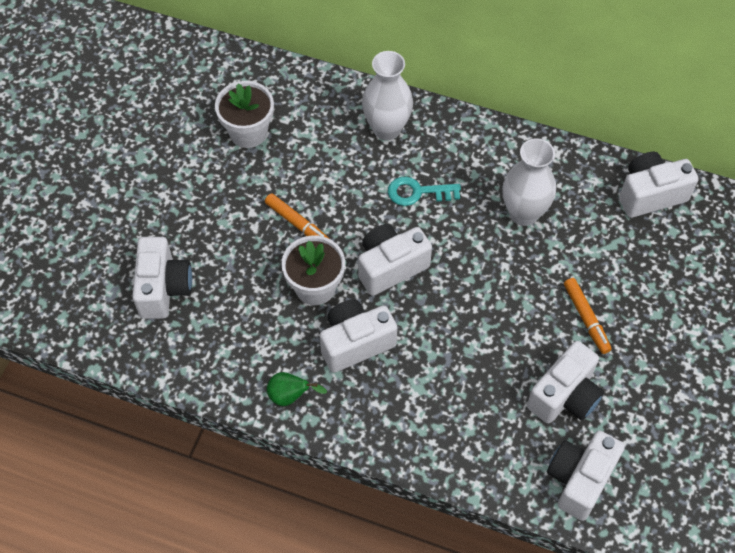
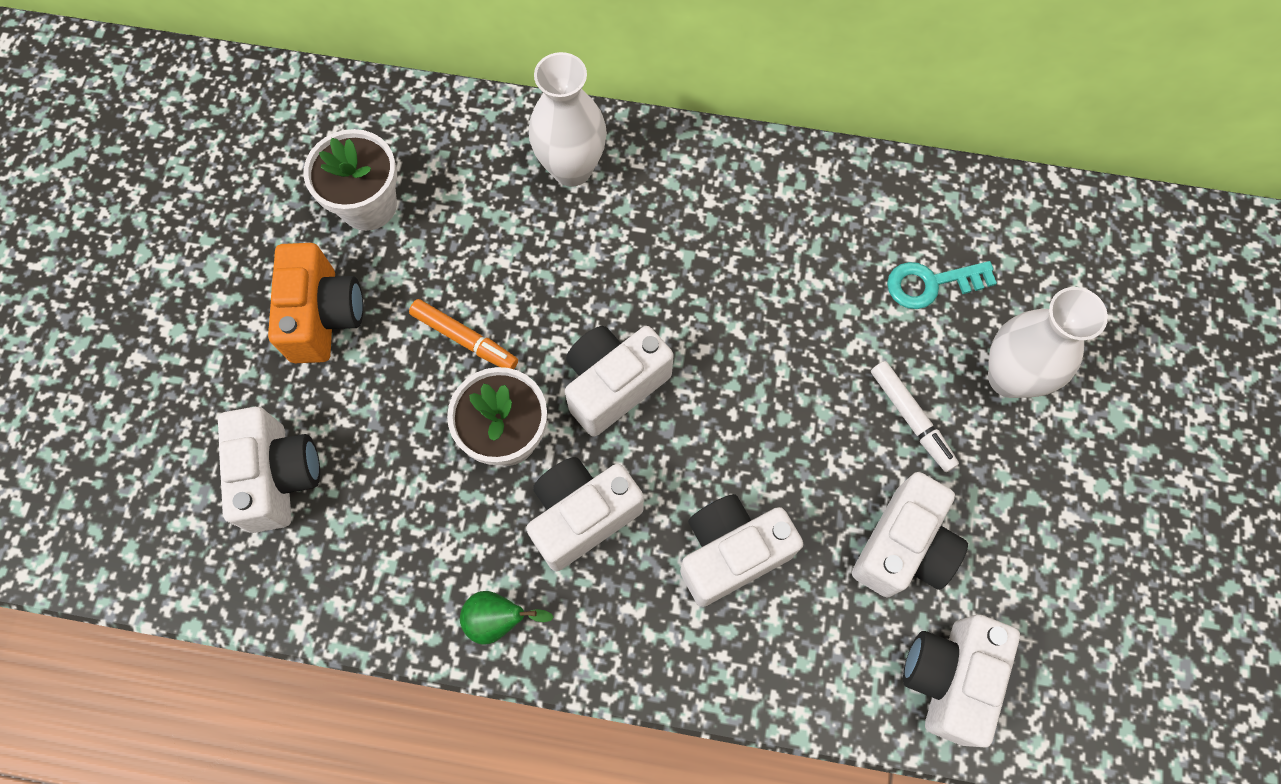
camera: 10 degrees left, 10 degrees up
(208, 196) = (324, 316): none -> orange camera
(418, 192) = (634, 260): turquoise key -> turquoise key (931, 284)
(523, 213) = (792, 269): white vase -> white vase (1009, 377)
(586, 318) = (911, 418): orange marker -> white marker
(650, 194) = (967, 211): white camera -> white camera (731, 553)

